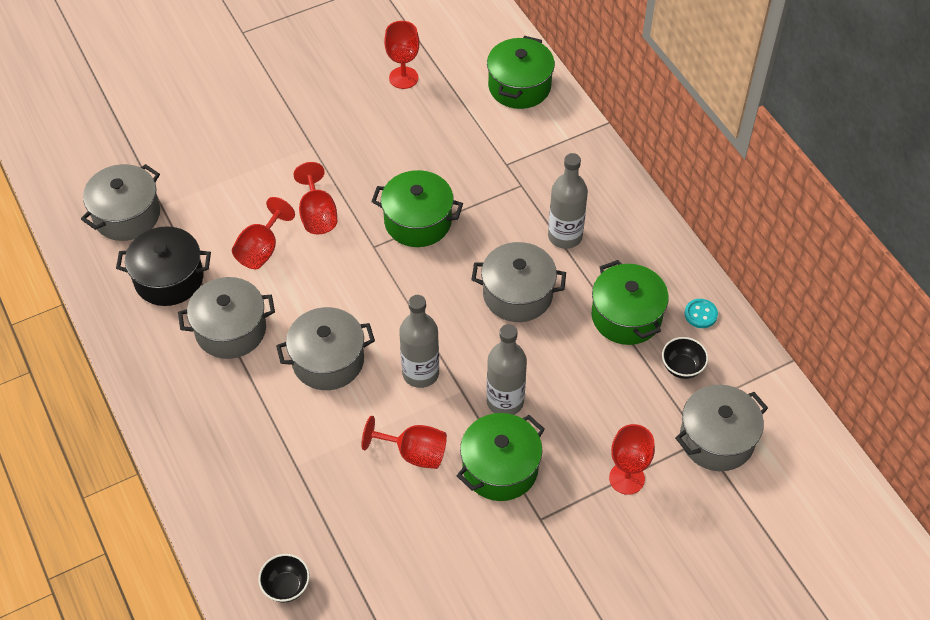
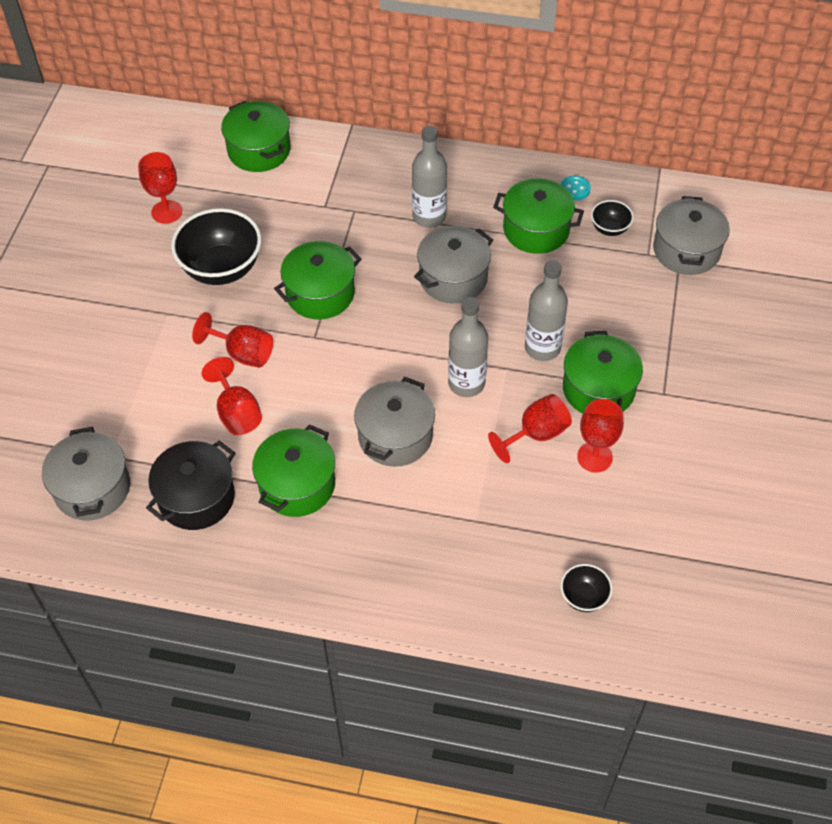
camera: 50 degrees left, 0 degrees up
(231, 330) = (297, 485): grey pot -> green pot
(383, 147) = (221, 269): none -> black bowl
(626, 478) = (673, 321): red goblet -> red goblet (594, 457)

